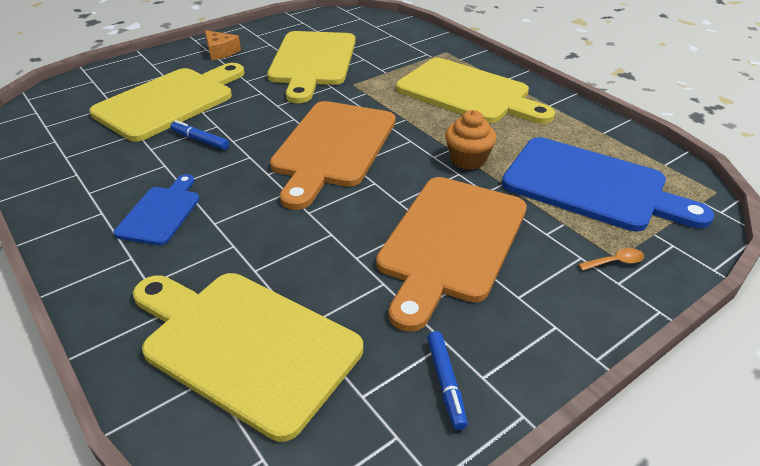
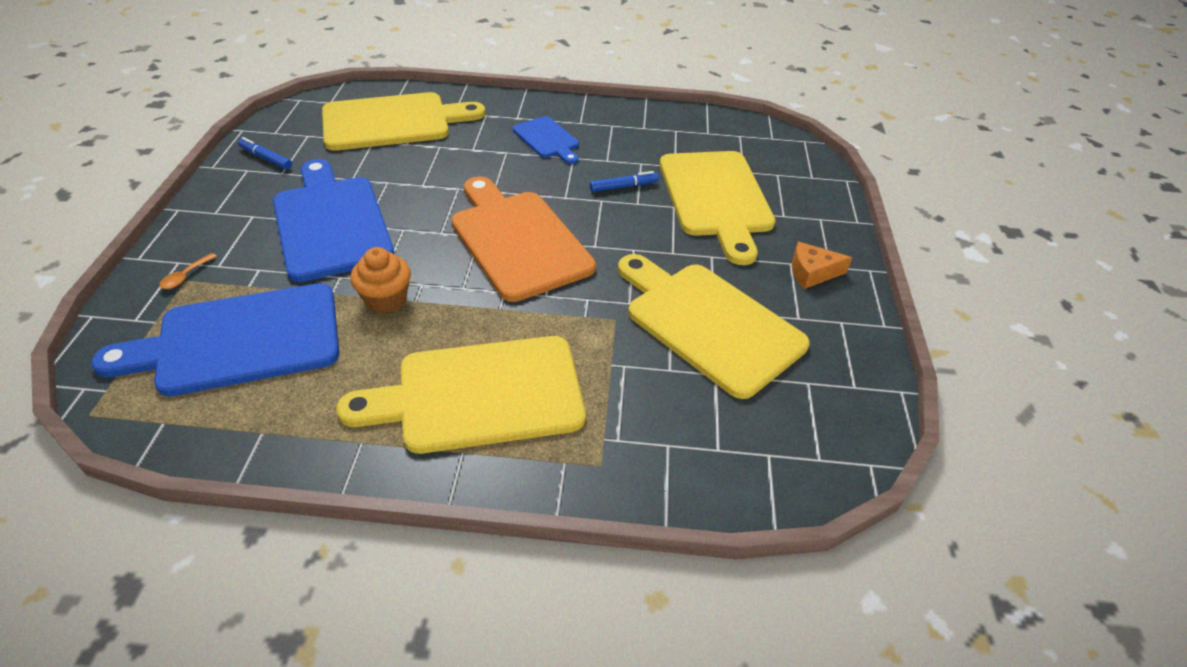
camera: 130 degrees right, 5 degrees up
(450, 242) = (331, 223): orange cutting board -> blue cutting board

